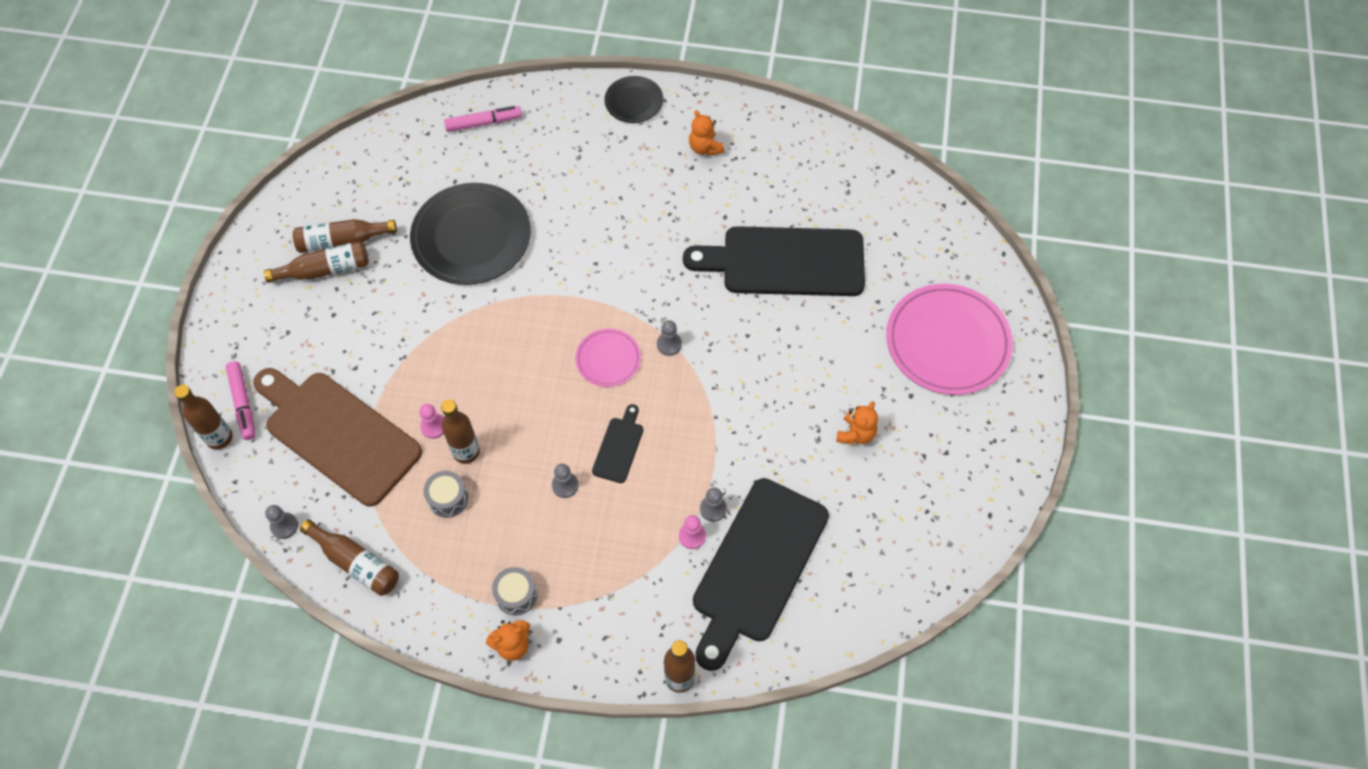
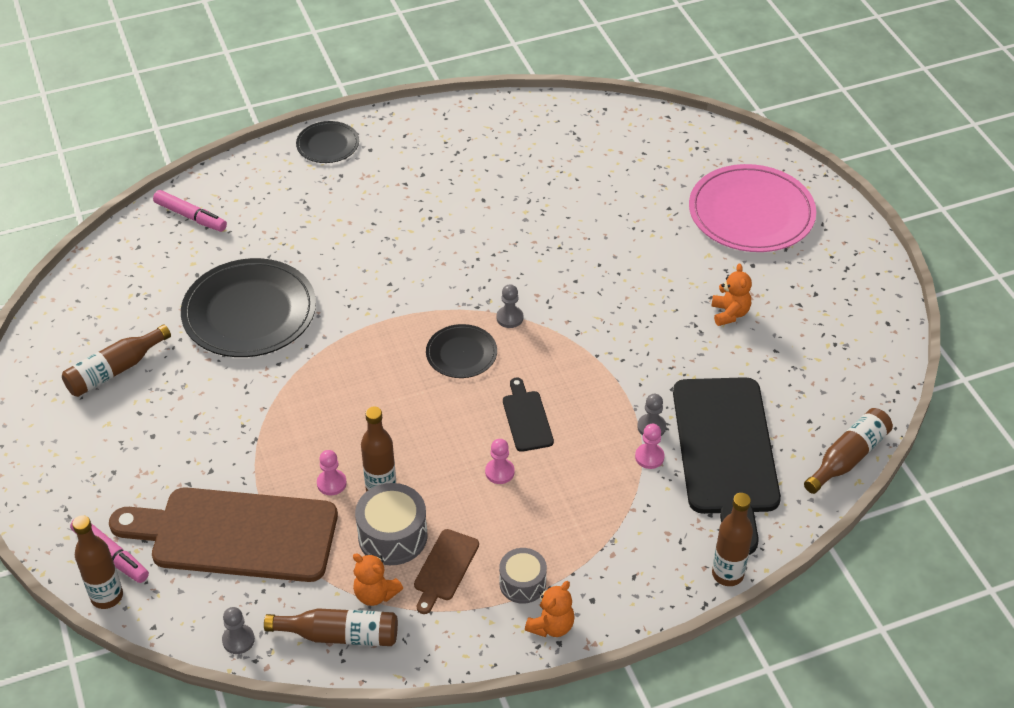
camera: 30 degrees left, 15 degrees down
(325, 269) = (114, 402): brown bottle -> brown bottle (848, 457)
(448, 498) = (392, 536): grey drum -> grey drum, size x1.52
(467, 548) = (445, 568): none -> brown cutting board
(483, 123) = (190, 216): pink marker -> pink marker turned 75 degrees clockwise
(565, 485) = (499, 472): grey pawn -> pink pawn
(608, 359) = (461, 353): pink plate -> black plate
(705, 148) = (423, 155): orange teddy bear -> orange teddy bear (375, 594)
(785, 262) = (565, 212): black cutting board -> none

